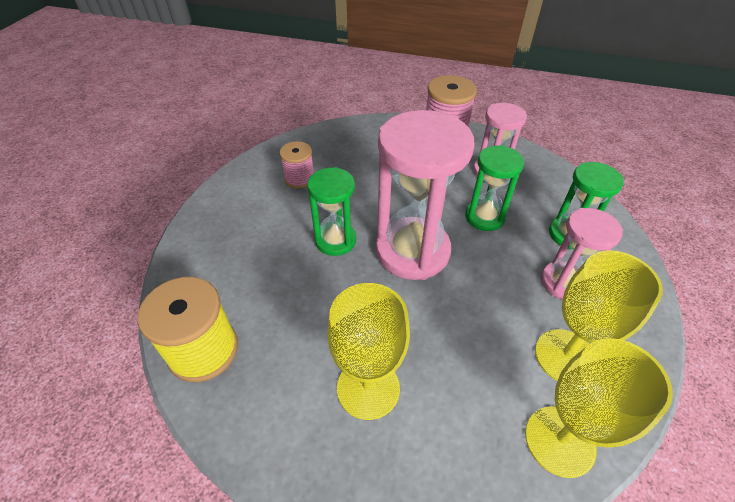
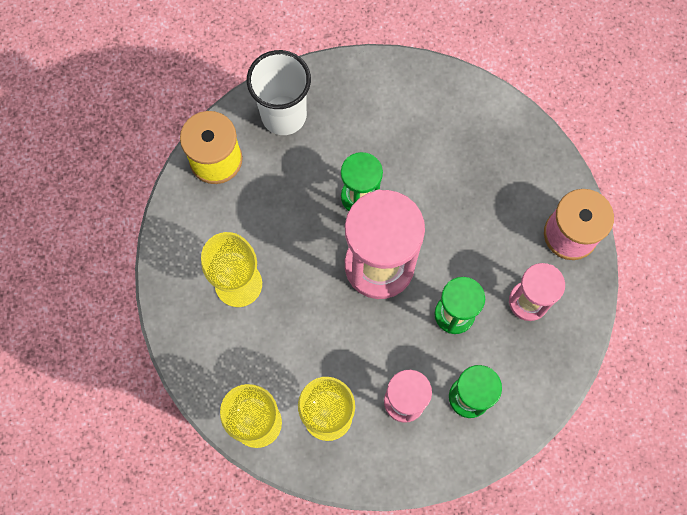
camera: 65 degrees right, 25 degrees up
(208, 268) = (284, 115): none -> white cup
(299, 179) = (421, 126): pink spool -> none

